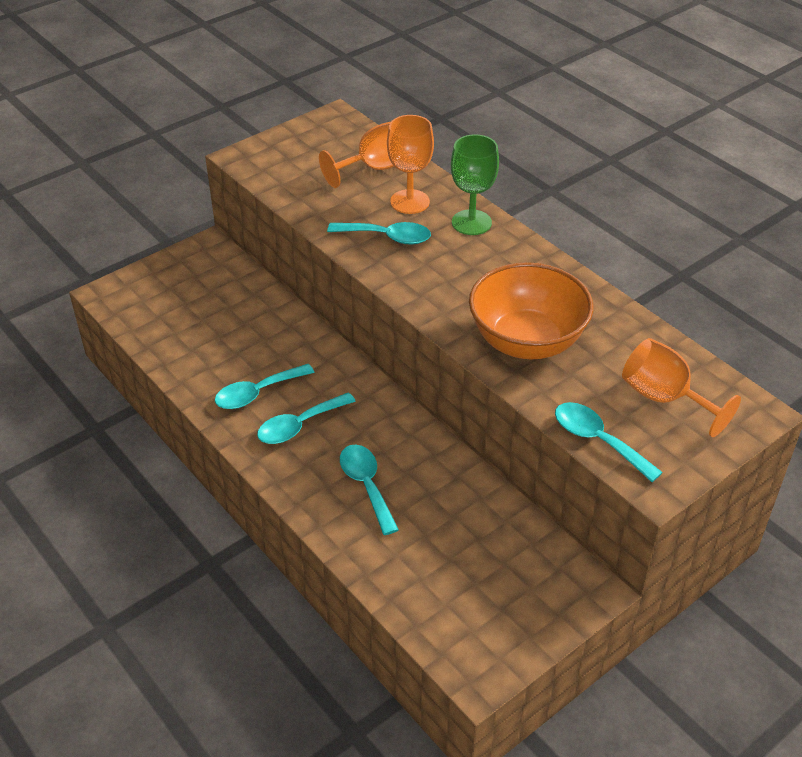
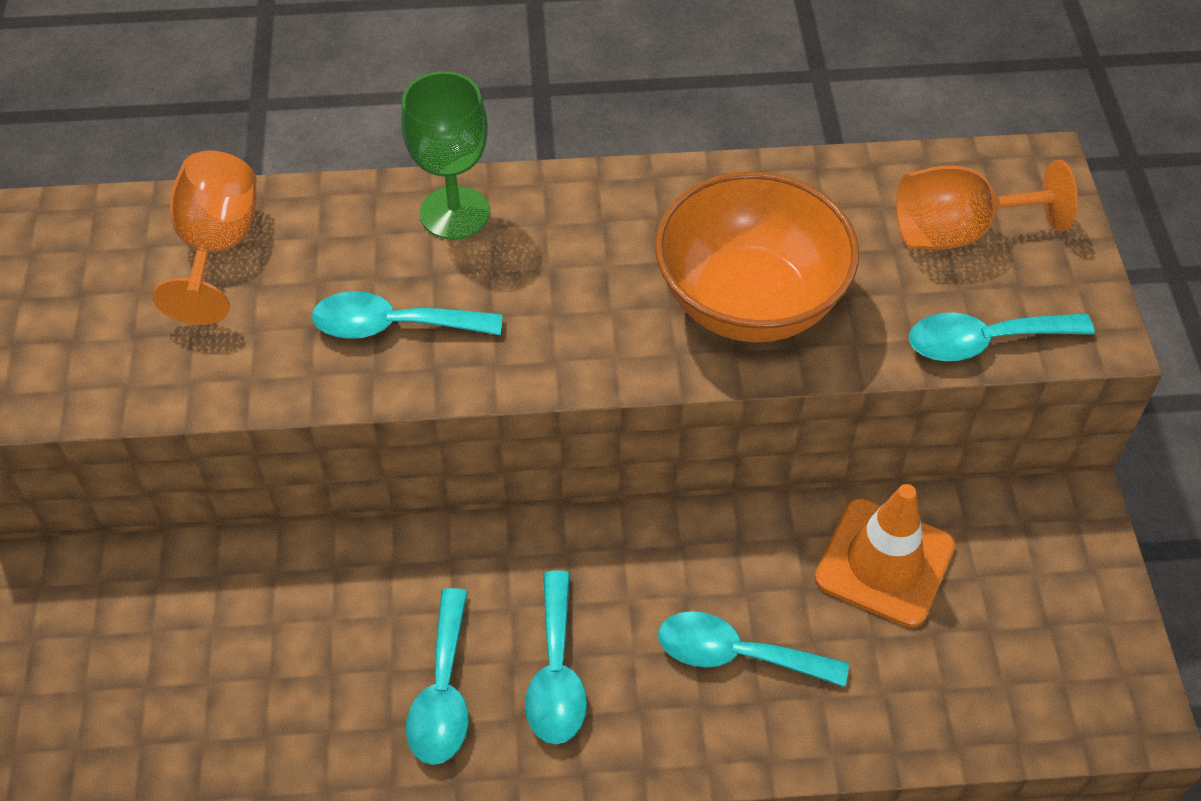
camera: 55 degrees left, 10 degrees up
(387, 237) = (393, 326): turquoise spoon -> turquoise spoon turned 135 degrees counterclockwise
(410, 202) = (339, 253): orange goblet -> none
(475, 519) = (884, 562): none -> orange traffic cone

